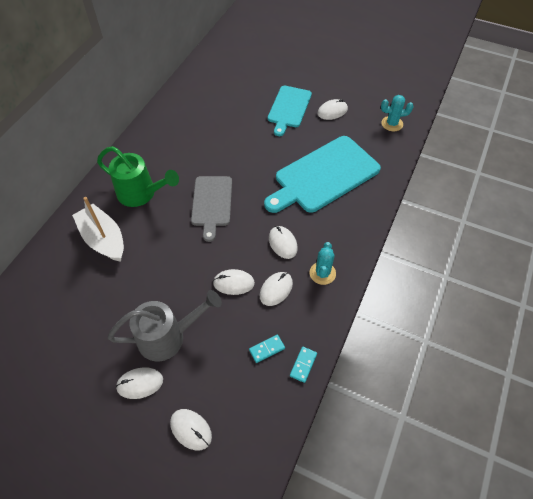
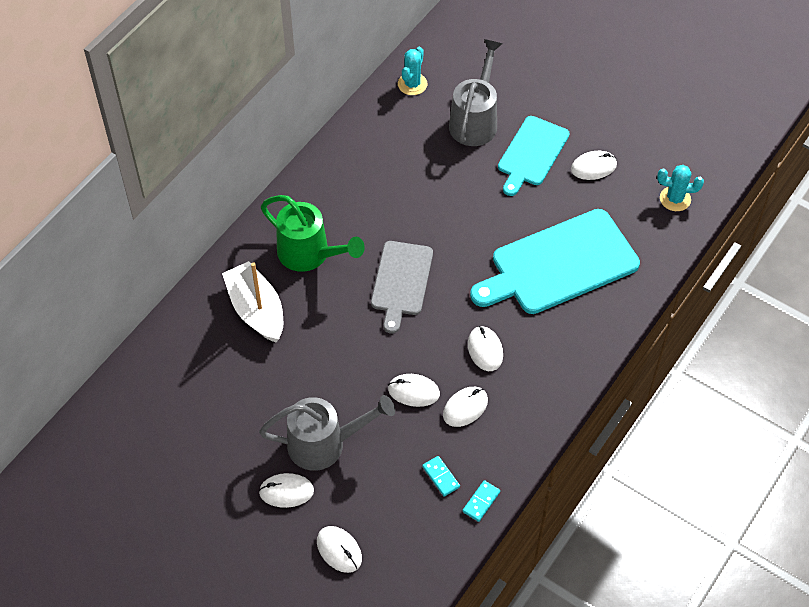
camera: 10 degrees right, 0 degrees up
(246, 93) = (475, 120): none -> grey watering can
(267, 349) = (441, 477): turquoise domino -> turquoise domino turned 75 degrees clockwise
(322, 273) = (528, 396): turquoise cactus -> turquoise cactus (412, 84)

